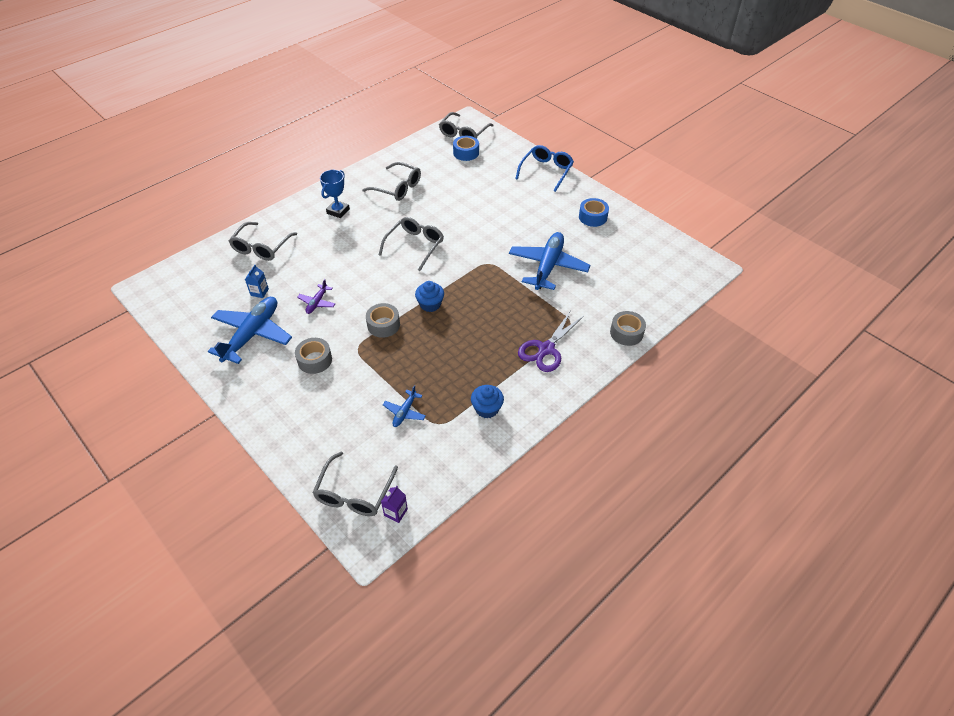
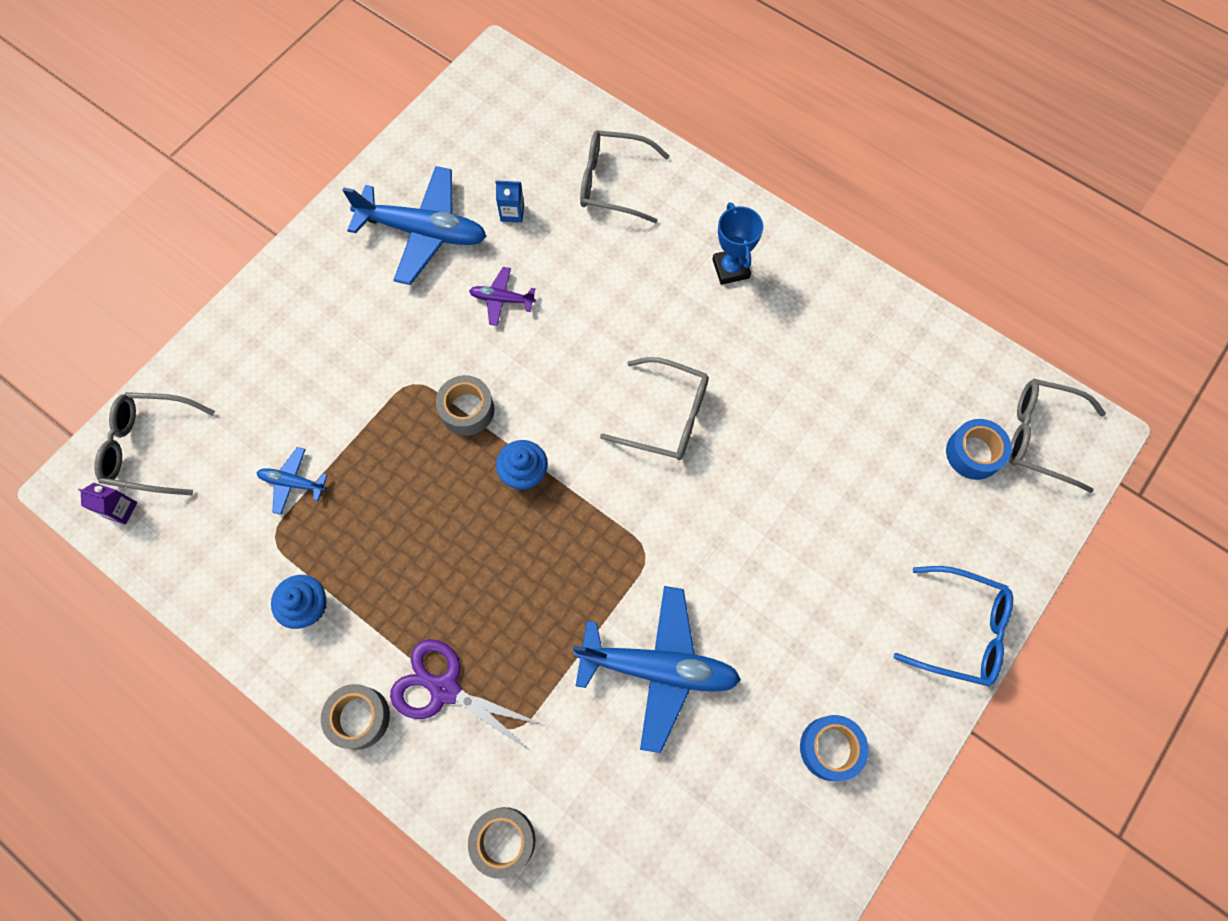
camera: 80 degrees right, 20 degrees up
(315, 360) = (382, 330): grey tape -> grey tape (359, 717)
(338, 211) = (730, 269): blue trophy -> blue trophy turned 60 degrees clockwise
(398, 188) = (822, 350): grey glasses -> none

